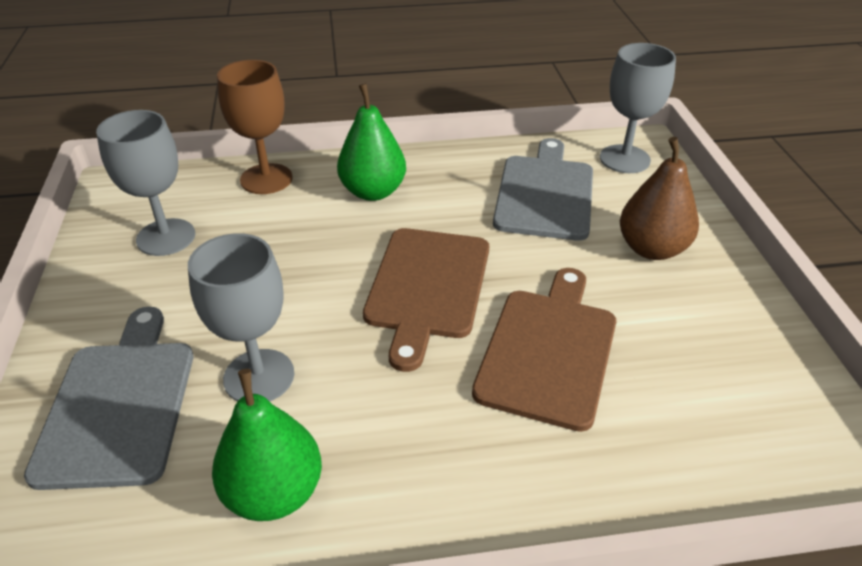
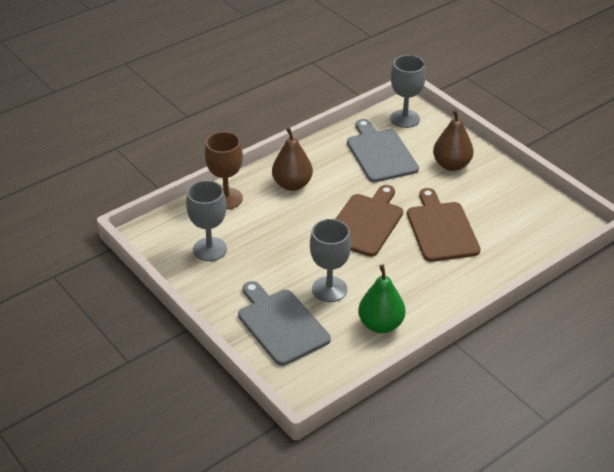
camera: 30 degrees left, 0 degrees up
(373, 191) = (292, 184): green pear -> brown pear
(427, 287) = (365, 222): brown cutting board -> brown cutting board turned 135 degrees counterclockwise

